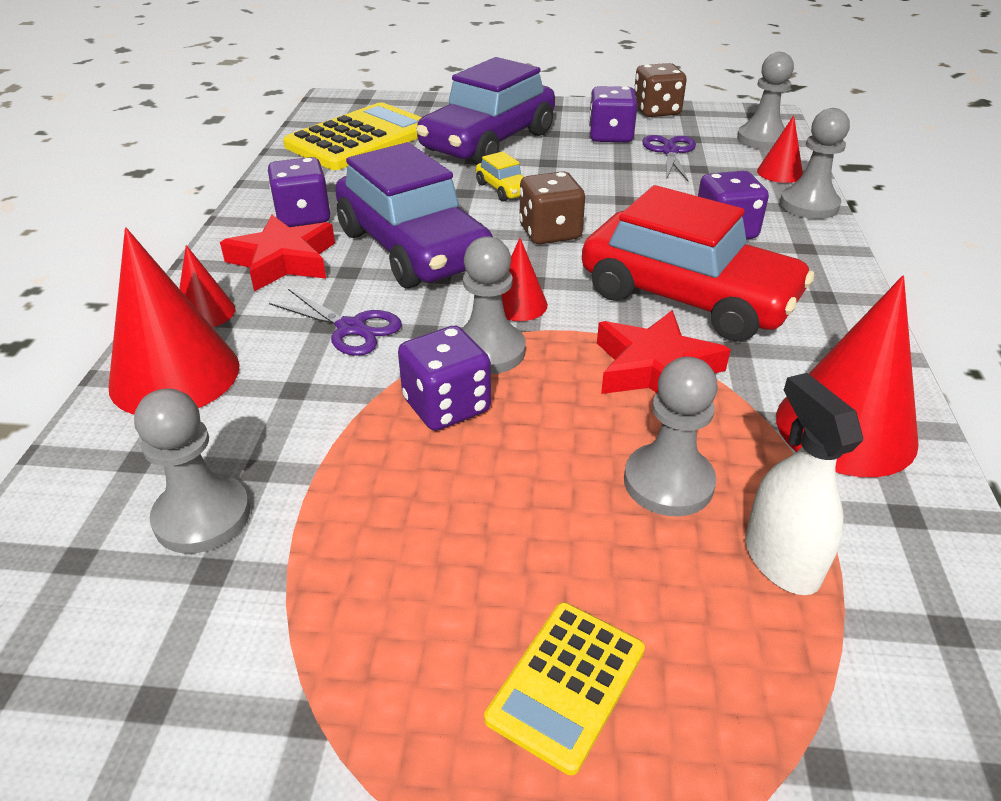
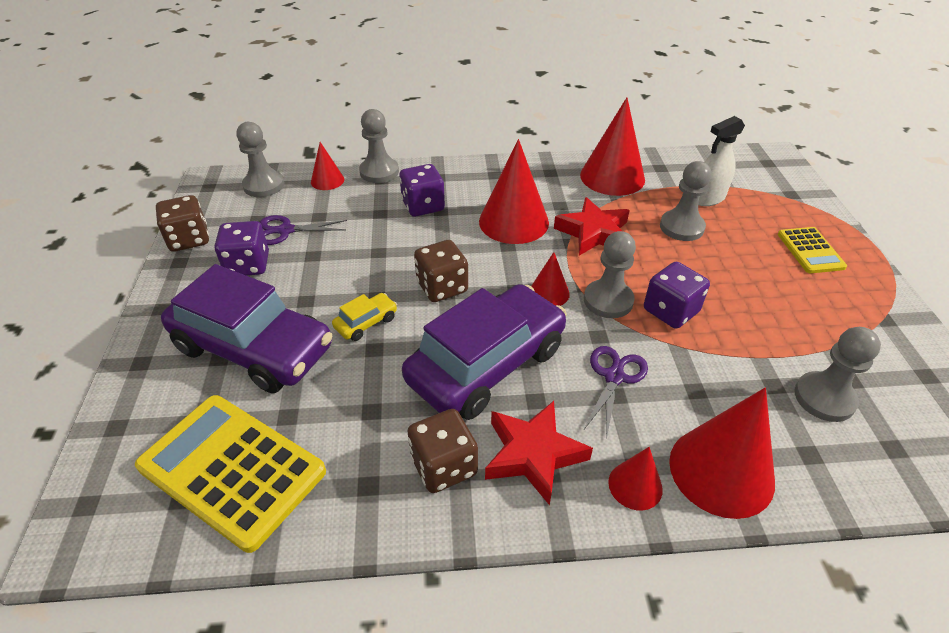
camera: 100 degrees left, 5 degrees up
(303, 217) = (444, 466): purple dice -> brown dice
(566, 684) = (810, 251): yellow calculator -> yellow calculator turned 60 degrees clockwise
(687, 297) = (513, 222): red car -> red cone

